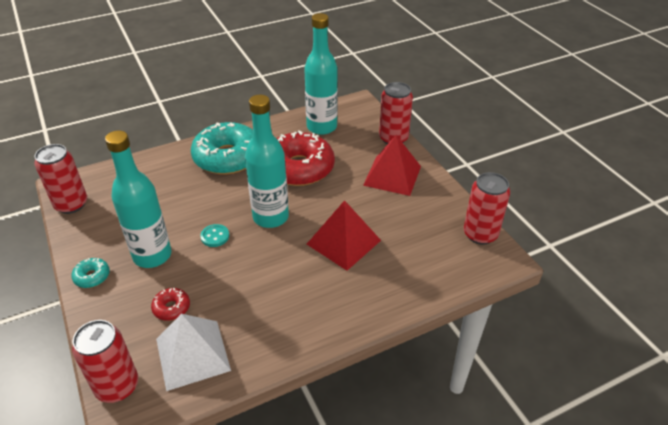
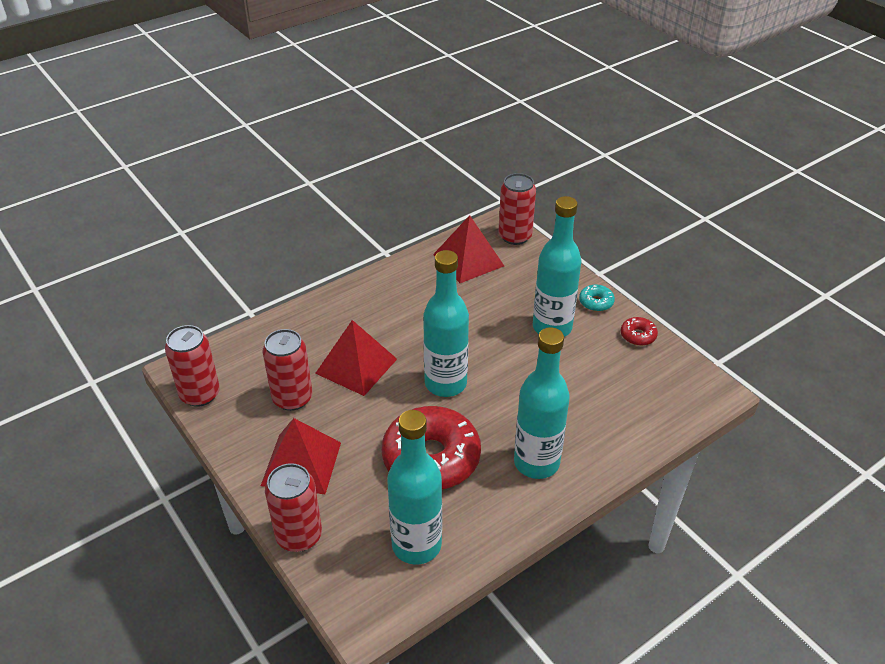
camera: 170 degrees right, 0 degrees up
(71, 204) = (683, 369): red can -> red can (292, 398)
(171, 308) = (505, 287): red donut -> red donut (638, 336)
(193, 354) = (468, 260): white pyramid -> red pyramid
(215, 236) = (498, 354): turquoise button -> none
(227, 157) = (536, 462): turquoise donut -> turquoise bottle

